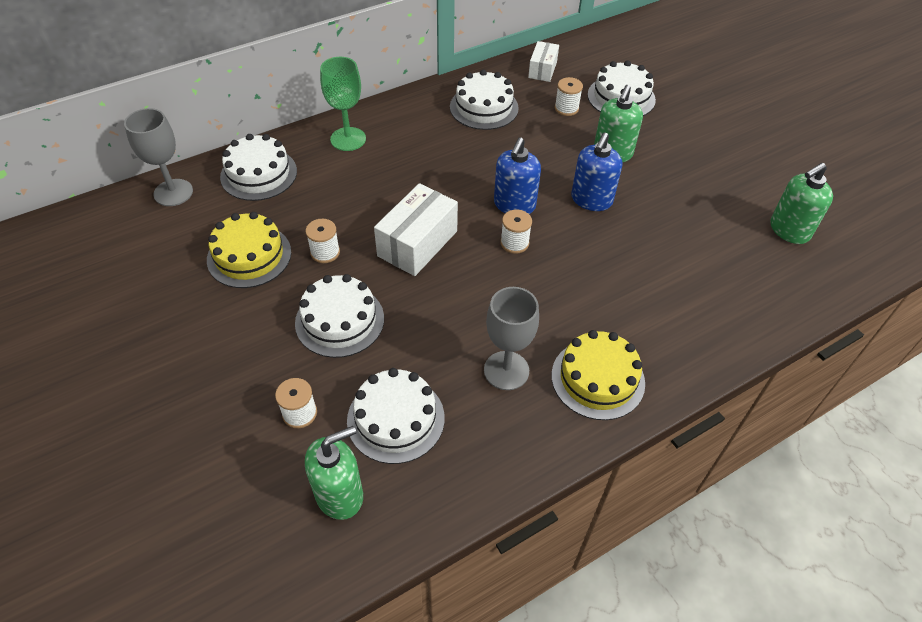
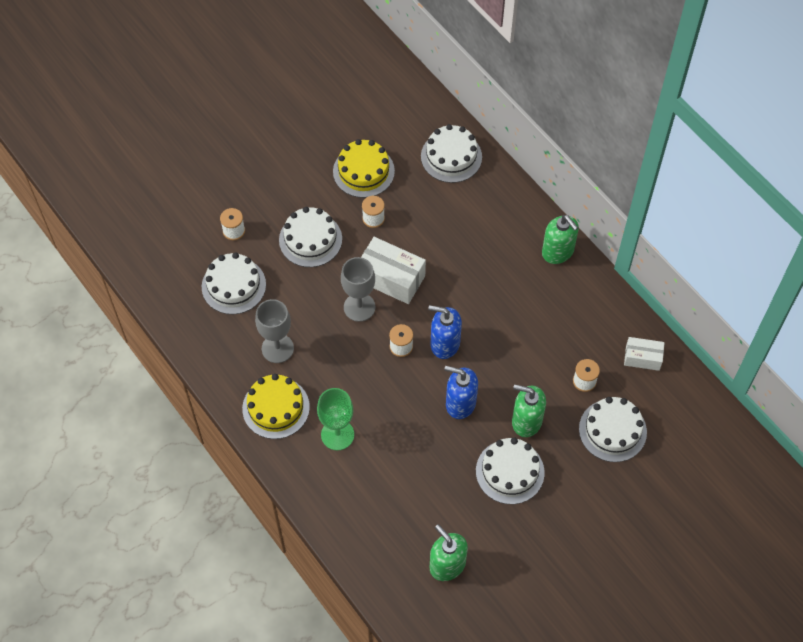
camera: 85 degrees right, 10 degrees up
(173, 192) = (421, 107): grey goblet -> grey goblet (359, 307)
(339, 494) = (179, 263): green soap dispenser -> green soap dispenser (558, 252)
(348, 139) = (505, 210): green goblet -> green goblet (337, 435)
(484, 107) = (571, 310): white cake -> white cake (510, 471)

